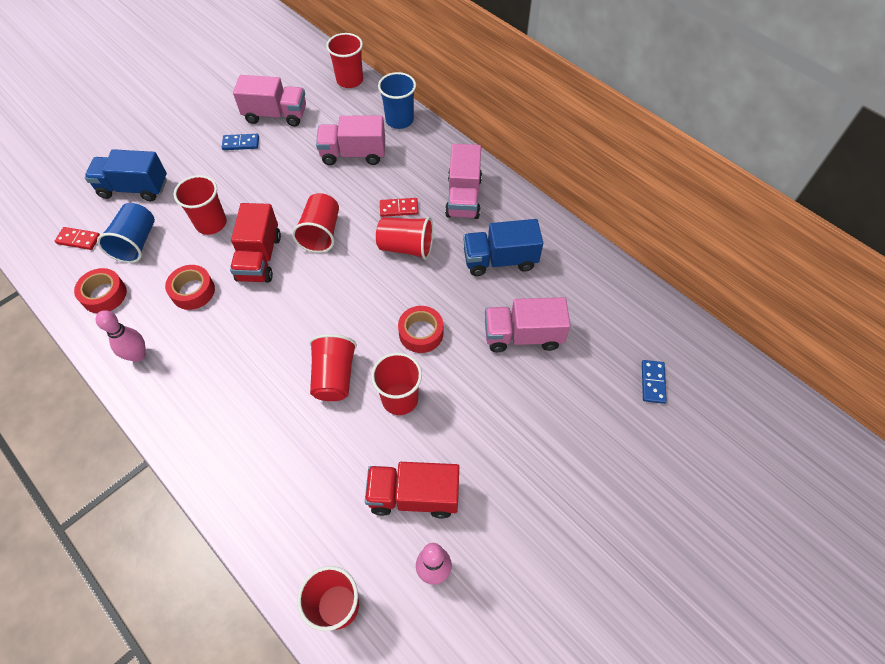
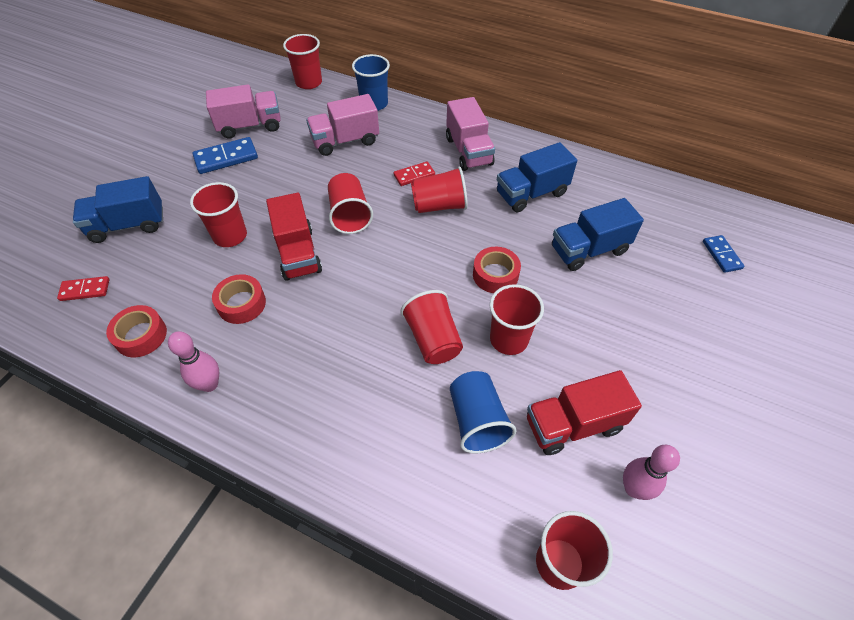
camera: 20 degrees left, 5 degrees down
(136, 243) = (155, 275): blue cup -> blue cup (477, 421)
(241, 143) = (226, 158): blue domino -> blue domino, size x1.58
(522, 335) = (589, 250): pink truck -> blue truck

